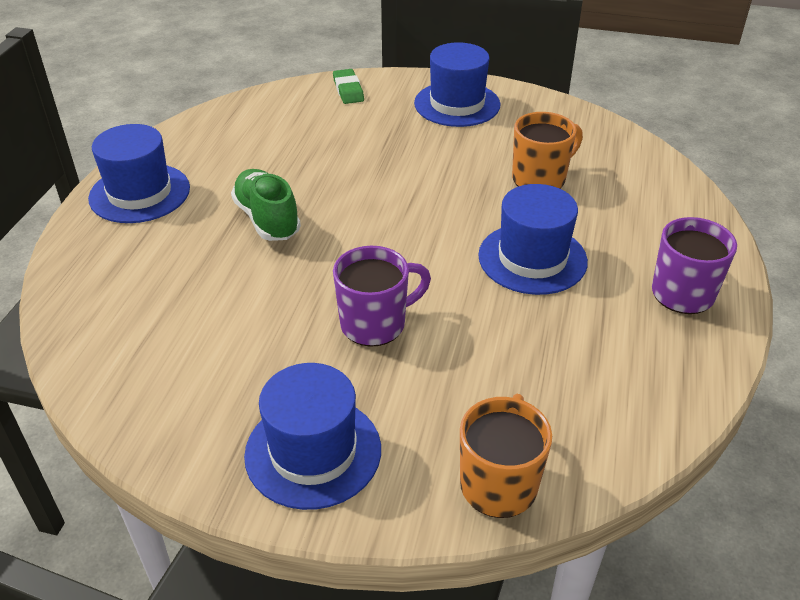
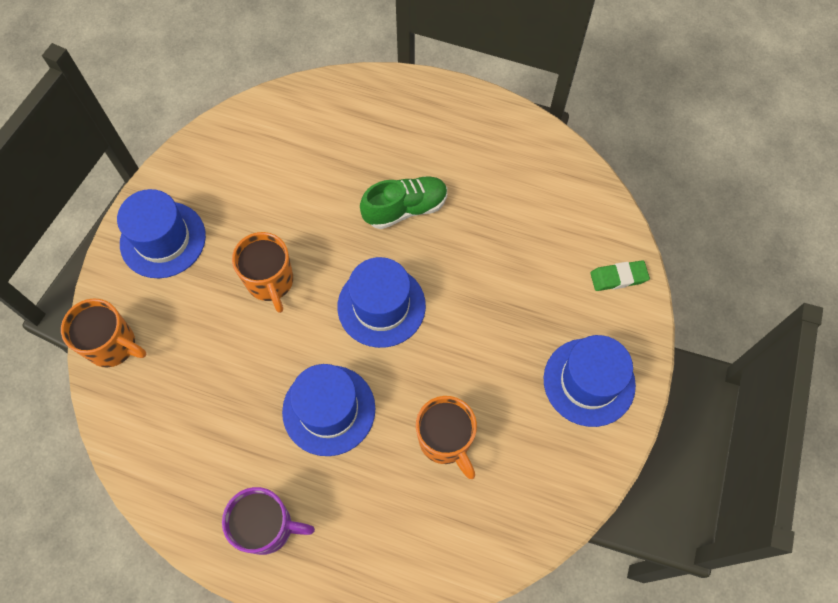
camera: 95 degrees right, 25 degrees up
(139, 193) = (450, 117): blue hat -> blue hat (381, 306)
(375, 324) = (270, 282): purple mug -> orange mug

